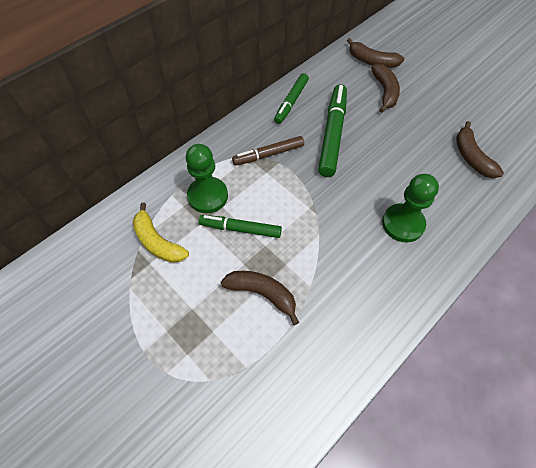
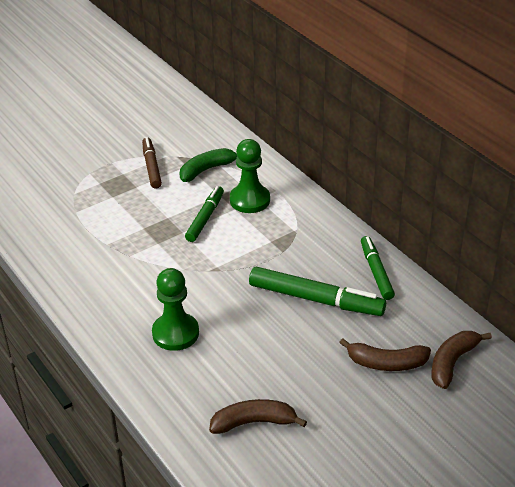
camera: 100 degrees right, 20 degrees down
(158, 242) = (207, 170): yellow banana -> green banana
(262, 294) = (134, 226): brown banana -> none
(268, 155) = (294, 245): brown marker -> brown marker (151, 167)
(291, 102) = (376, 272): green marker -> green marker turned 45 degrees clockwise

